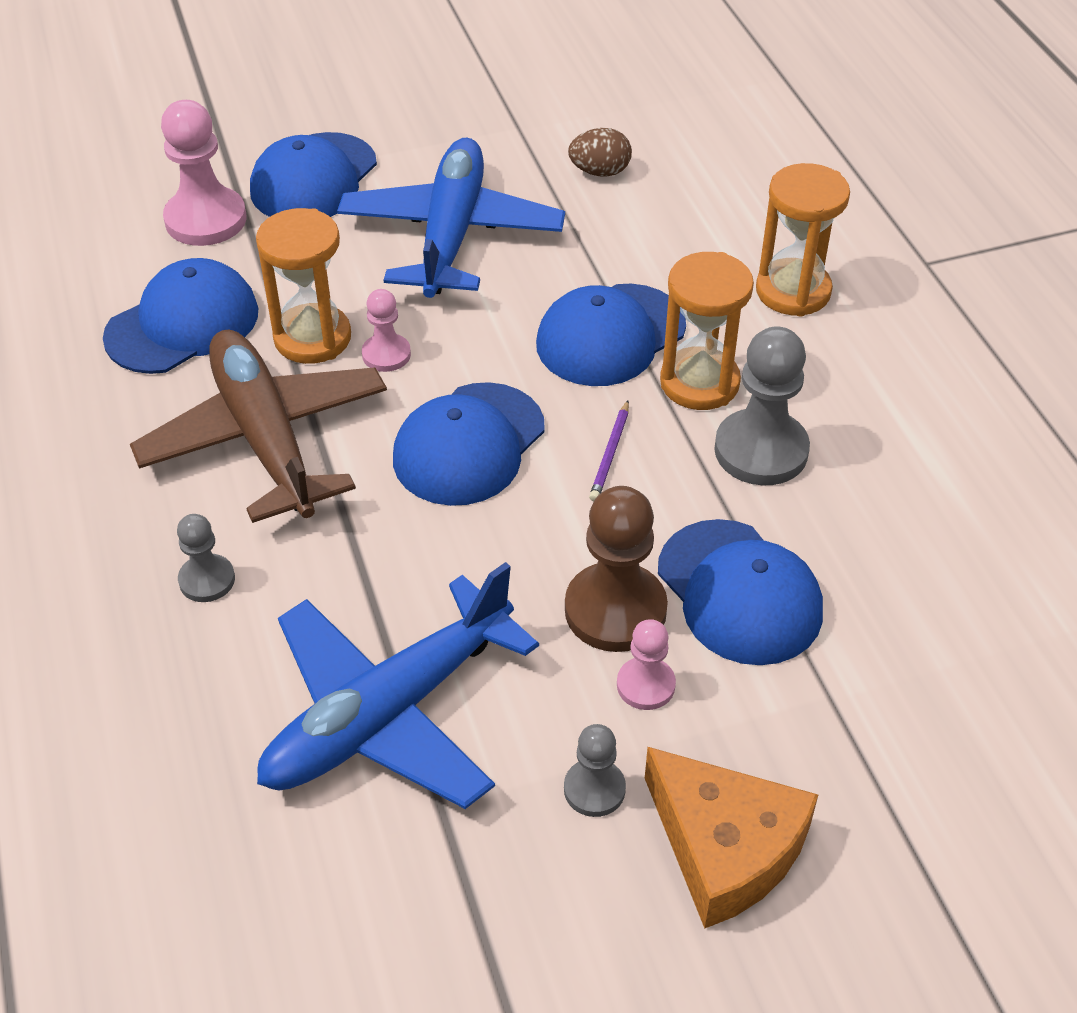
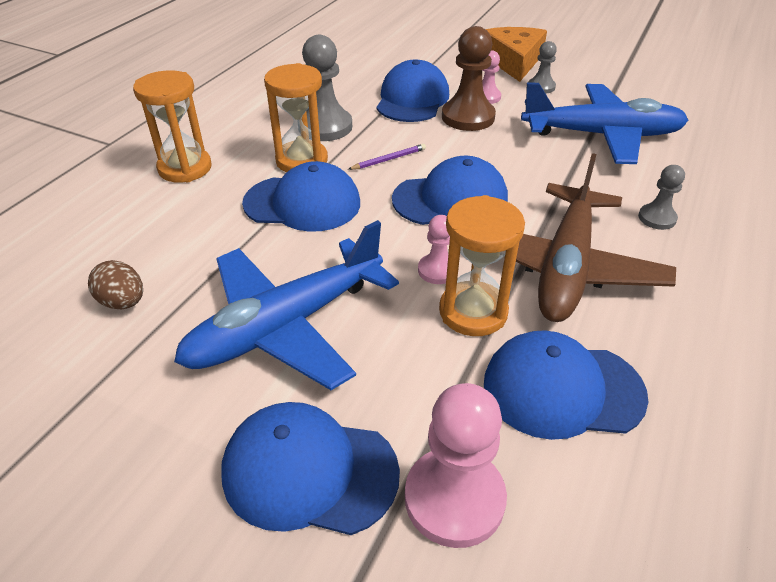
camera: 135 degrees left, 5 degrees down
(314, 178) = (309, 471): blue cap -> blue cap turned 150 degrees counterclockwise

